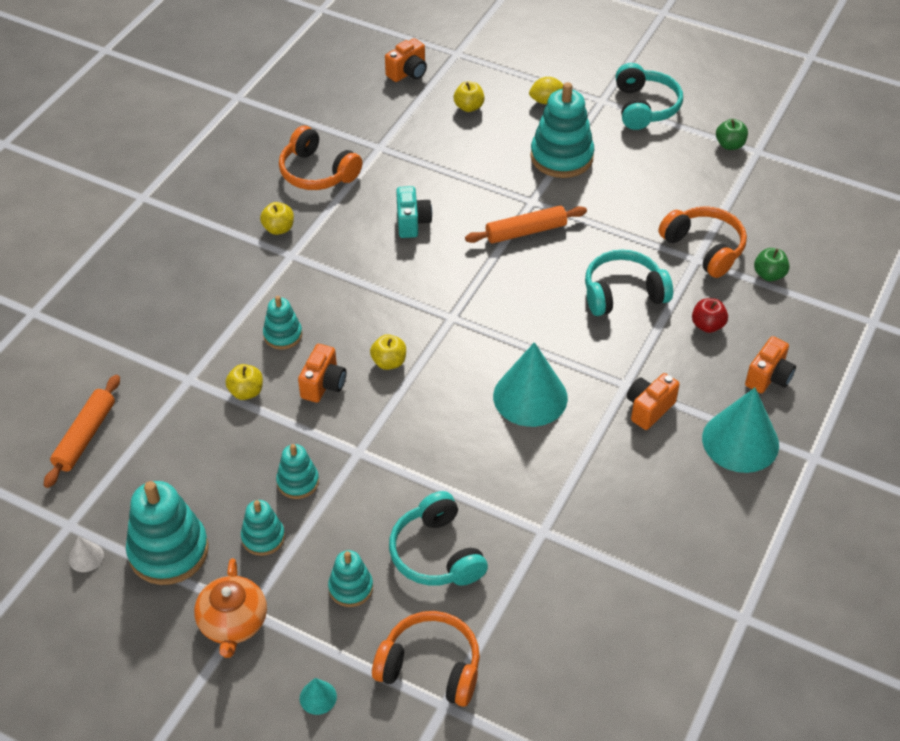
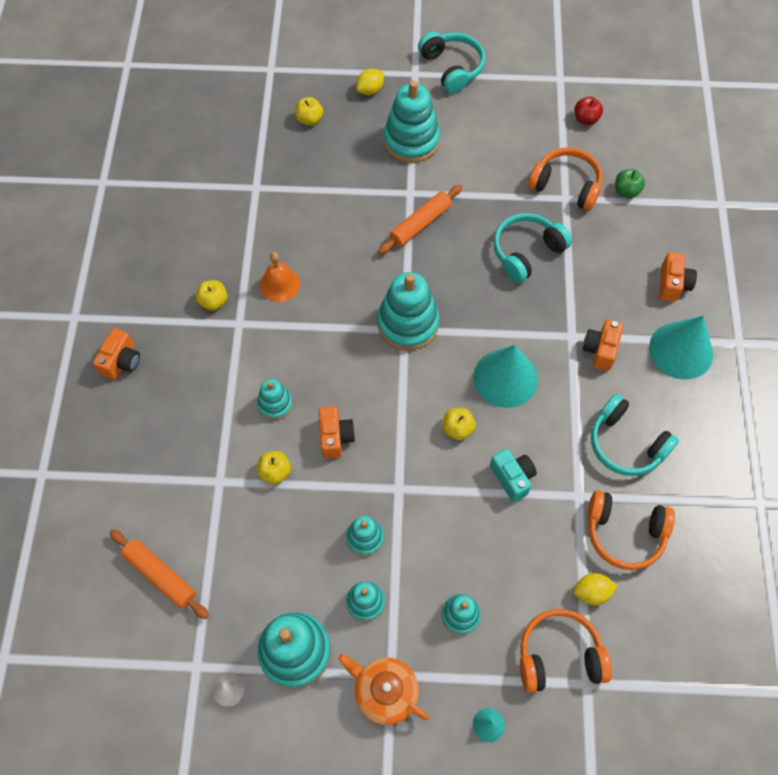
camera: 25 degrees left, 15 degrees up
(85, 436) = (161, 575): orange rolling pin -> orange rolling pin turned 45 degrees counterclockwise
(233, 623) = (385, 691): orange teapot -> orange teapot turned 150 degrees clockwise
(317, 172) = (216, 232): orange headphones -> orange headphones (624, 533)
(351, 235) = (280, 284): none -> orange bell
(389, 362) = (377, 393): yellow apple -> yellow apple (457, 429)
(408, 73) = (240, 103): orange camera -> orange camera (122, 362)
(412, 222) = (323, 251): turquoise camera -> turquoise camera (512, 478)
(436, 553) = (509, 553): turquoise headphones -> turquoise headphones (626, 444)
(458, 313) = (408, 323): none -> turquoise stacking toy
(501, 624) = (591, 592): none -> yellow lemon
(707, 325) = (604, 256): red apple -> red apple (586, 119)
(729, 145) = (536, 80): green apple -> none

